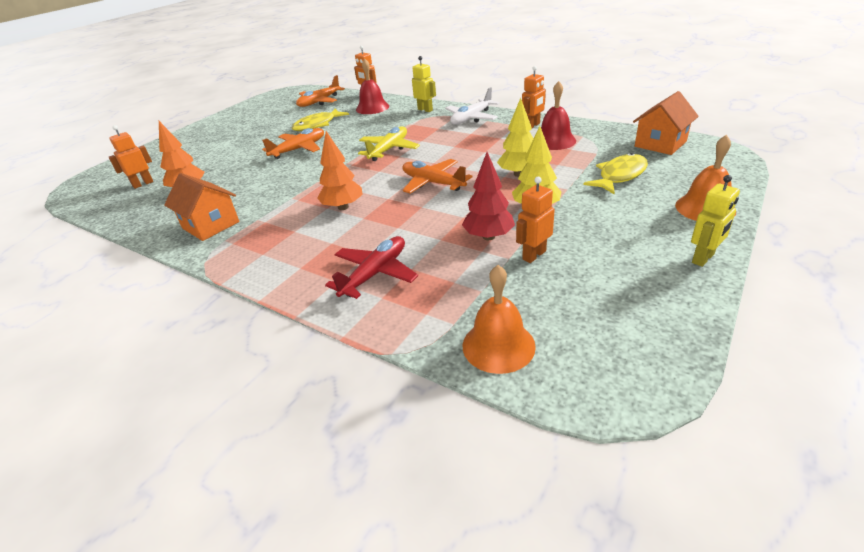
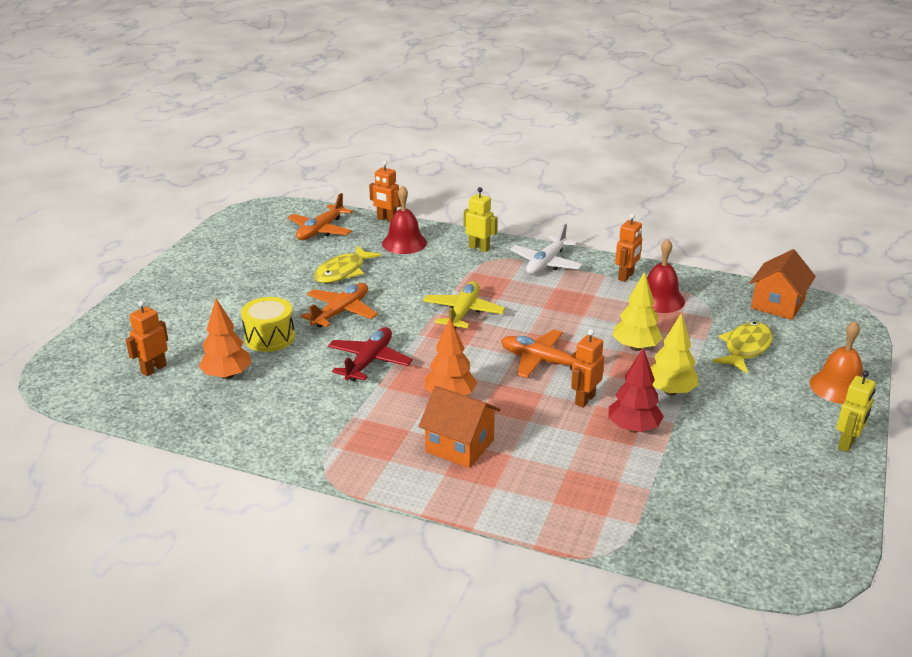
camera: 15 degrees left, 5 degrees down
(211, 225) = (297, 426): orange house -> orange house (459, 446)
(237, 165) = (269, 337): none -> yellow drum
(375, 274) = (532, 477): red plane -> red plane (369, 361)
(498, 345) = (688, 541): orange bell -> none
(533, 255) = (687, 447): orange robot -> orange robot (584, 399)

